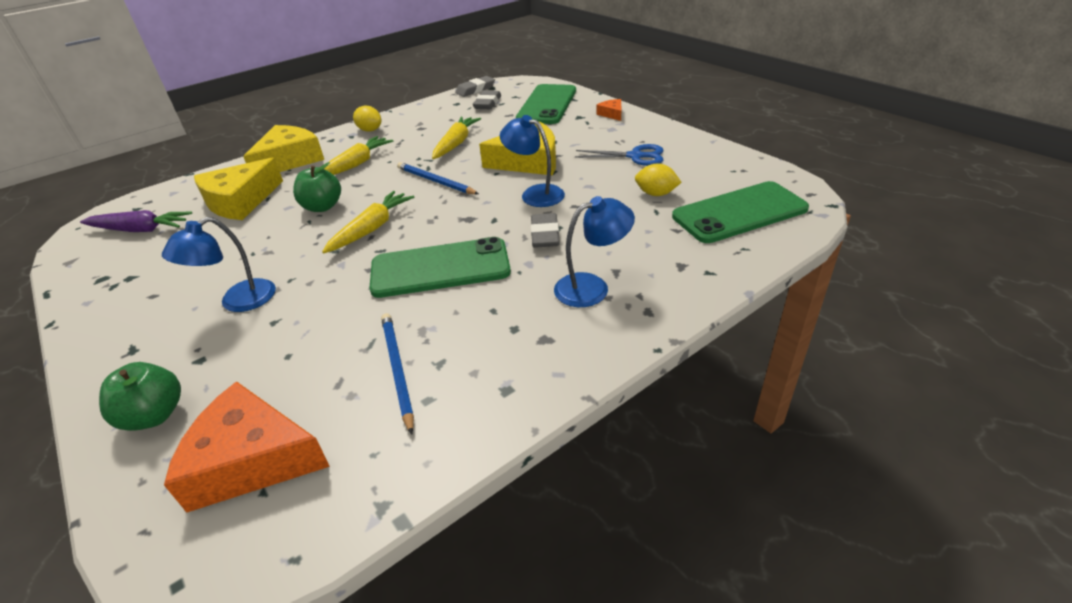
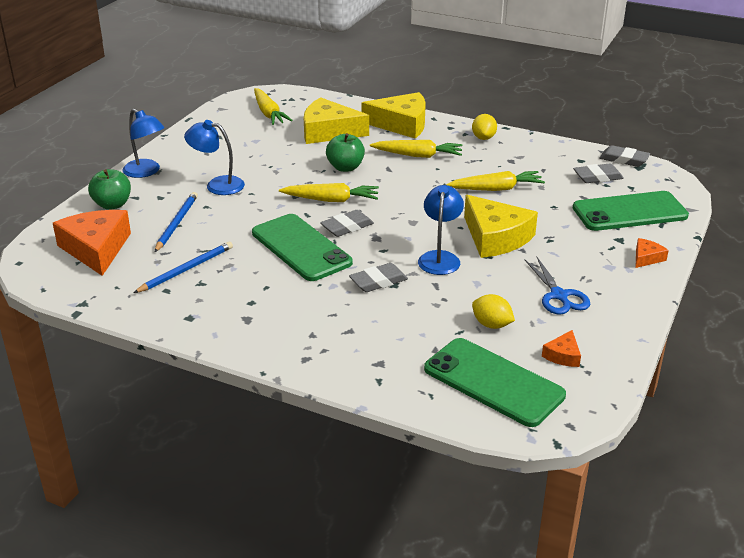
camera: 60 degrees right, 5 degrees down
(140, 230) = (269, 113): purple carrot -> yellow carrot
(432, 231) = (347, 227): none -> grey eraser
(435, 181) = (422, 202): blue pencil -> blue pencil (177, 223)
(592, 287) = (320, 324): blue lamp -> blue lamp (146, 172)
(656, 194) = (491, 325): yellow lemon -> yellow lemon turned 45 degrees counterclockwise
(717, 174) = (563, 355): none -> orange cheese

